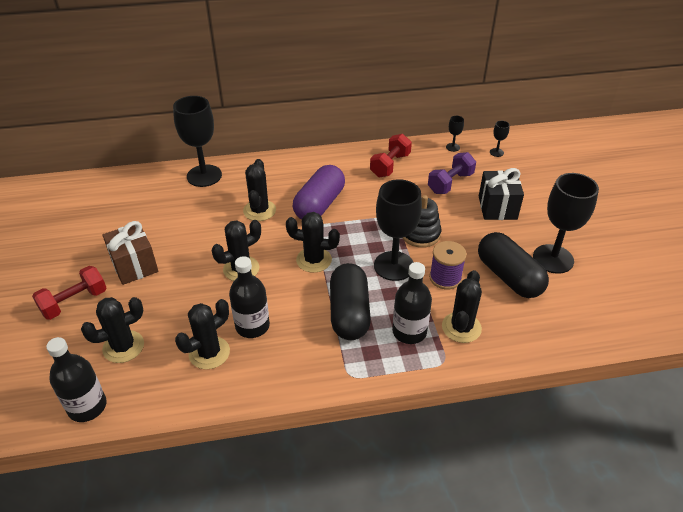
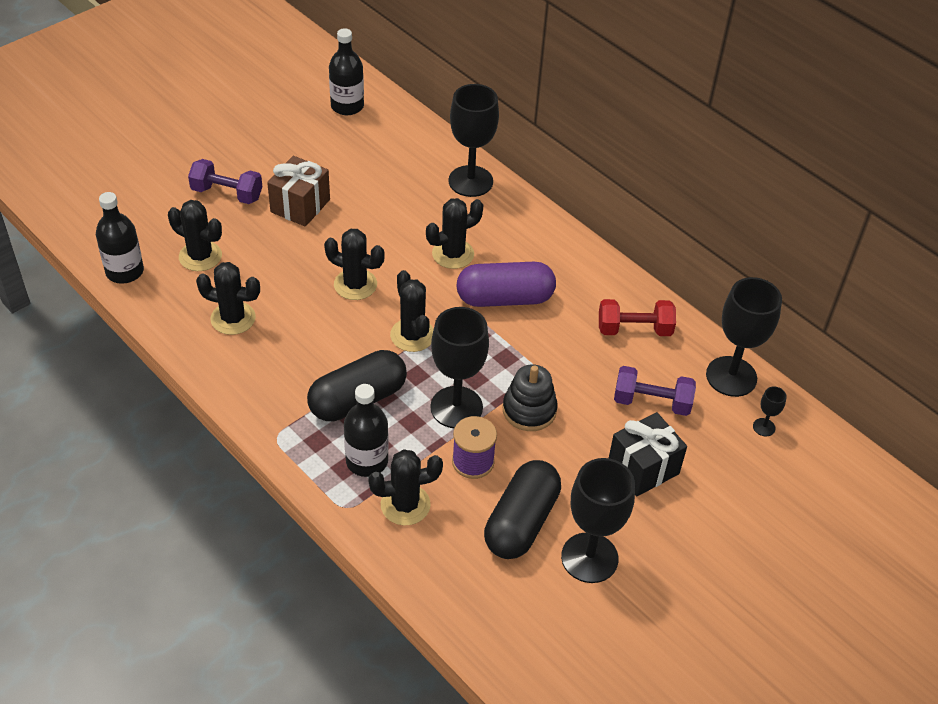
camera: 55 degrees right, 5 degrees up
(74, 302) = (227, 194): red dumbbell -> purple dumbbell
(252, 326) = (286, 332): black bottle -> black bottle (347, 106)
(452, 147) = (731, 376): black goblet -> black goblet, size x2.34

